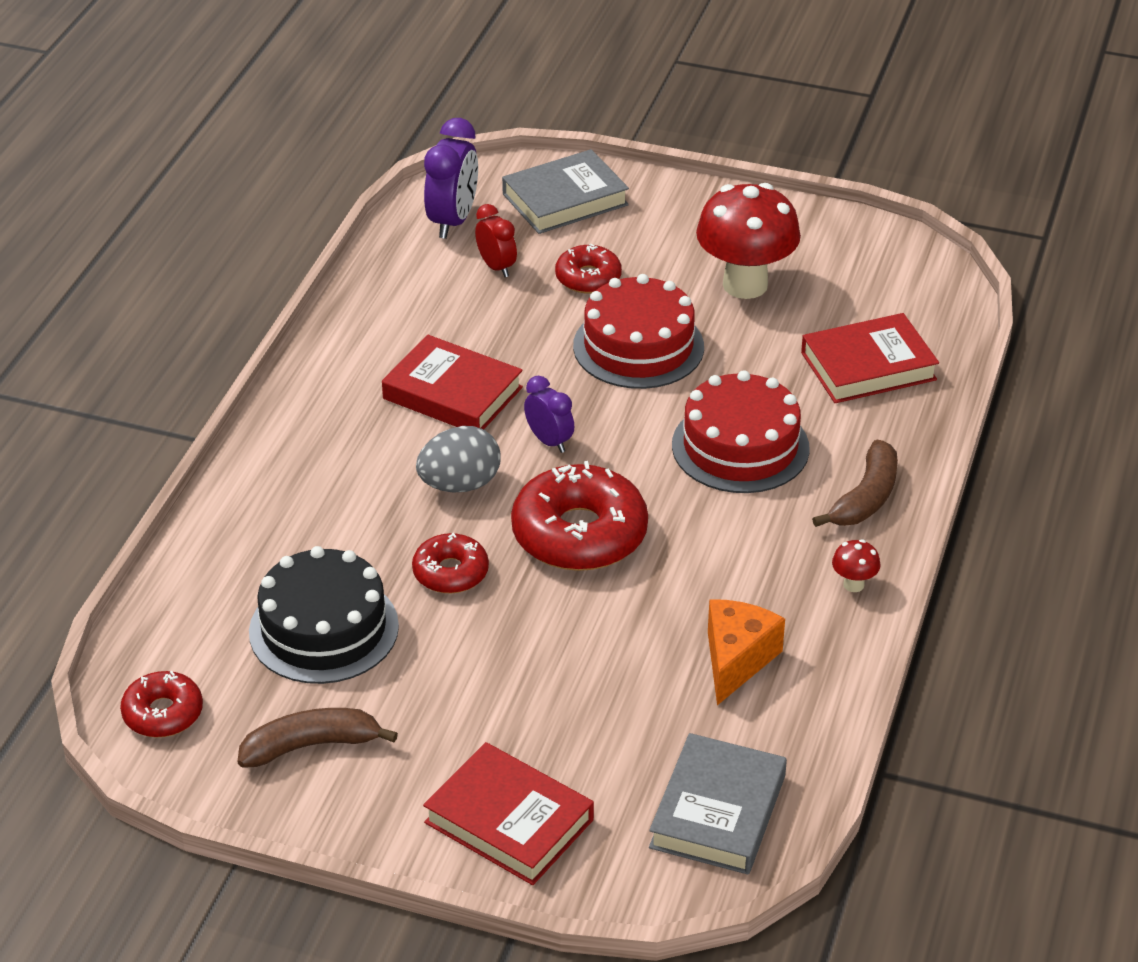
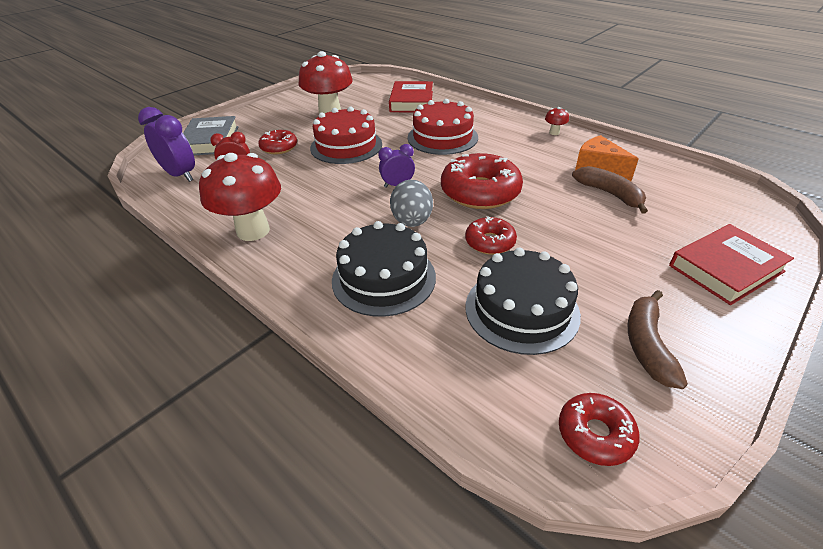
camera: 65 degrees left, 0 degrees up
(325, 496) = (383, 278): none -> black cake
(362, 348) = (253, 231): none -> red mushroom
(452, 393) = (328, 207): red book -> none
(717, 811) = (713, 198): grey book -> none
(865, 497) = (497, 119): brown banana -> brown banana (609, 194)

